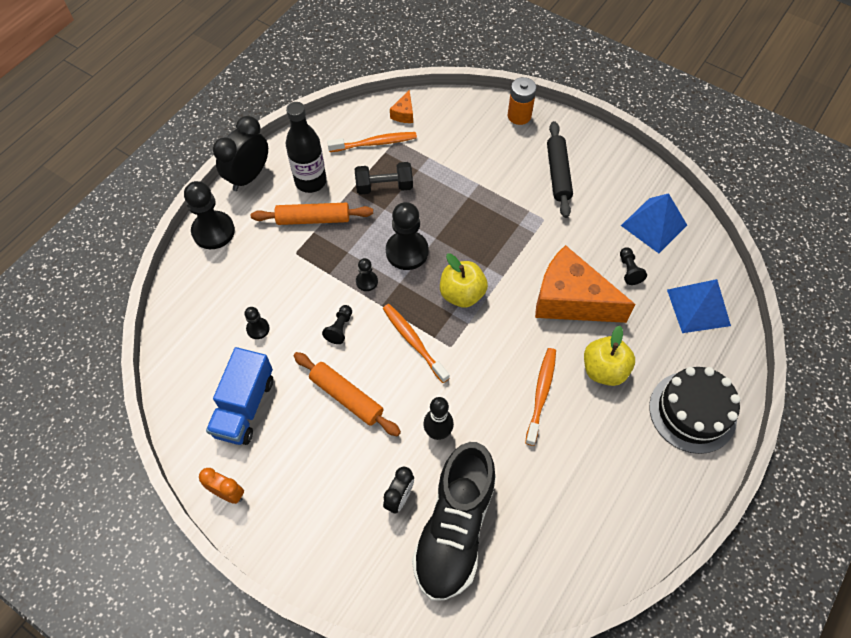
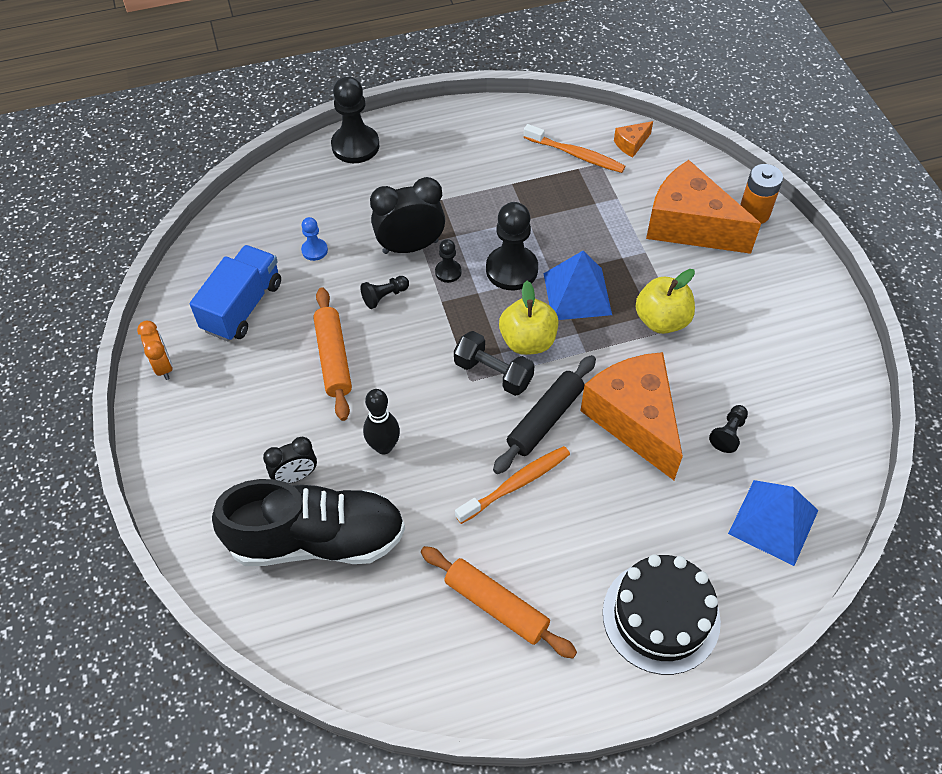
camera: 40 degrees right, 5 degrees down
(244, 406) = (242, 306): blue truck -> blue truck turned 150 degrees clockwise
(249, 176) = (430, 117): black clock -> black clock (410, 247)
(258, 329) = (314, 250): black pawn -> blue pawn
(310, 181) = (481, 154): black bottle -> none
(313, 219) = (452, 188): orange rolling pin -> orange rolling pin (496, 606)
(384, 186) = (547, 198): black dumbbell -> black dumbbell (493, 373)
(413, 342) = (439, 353): orange toothbrush -> none
(454, 528) = (317, 539): black shoe -> black shoe turned 150 degrees counterclockwise
(489, 148) = (689, 225): none -> orange cheese
(558, 174) = (741, 292): black rolling pin -> black rolling pin (545, 419)
(604, 370) = (604, 508): yellow apple -> yellow apple (661, 320)
(653, 225) = (803, 408): blue pyramid -> blue pyramid (577, 293)

